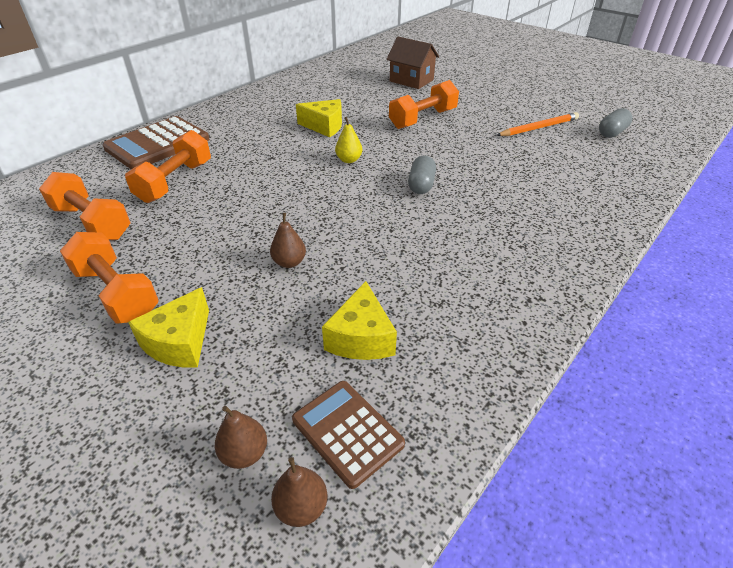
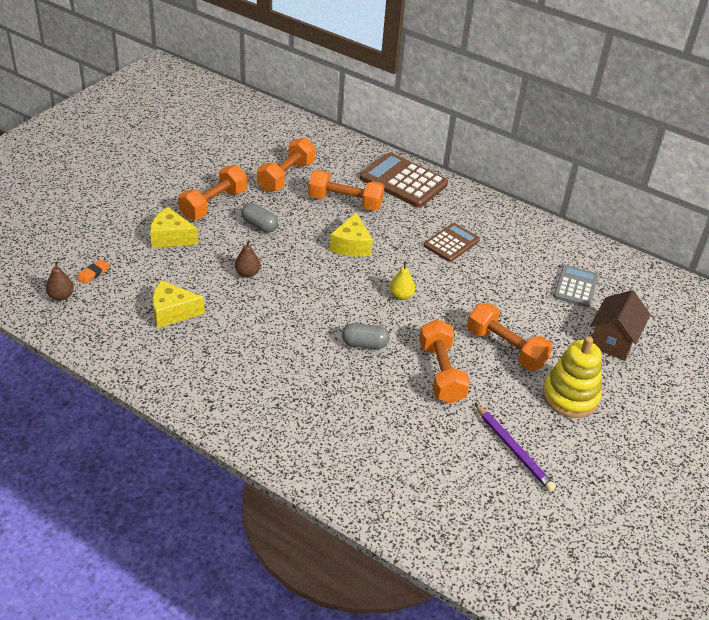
camera: 80 degrees right, 0 degrees up
(244, 453) = (93, 273): brown pear -> orange eraser
(324, 126) = (465, 275): yellow cheese -> yellow cheese (351, 245)
(347, 432) = (102, 309): brown calculator -> brown calculator (451, 243)
(348, 85) = (575, 287): none -> grey calculator
(457, 149) = (441, 373): none -> orange dumbbell
(475, 101) = (570, 397): none -> yellow stacking toy
(538, 128) = (513, 449): orange pencil -> purple pencil
(612, 133) = (521, 522): grey capsule -> grey capsule (259, 225)

